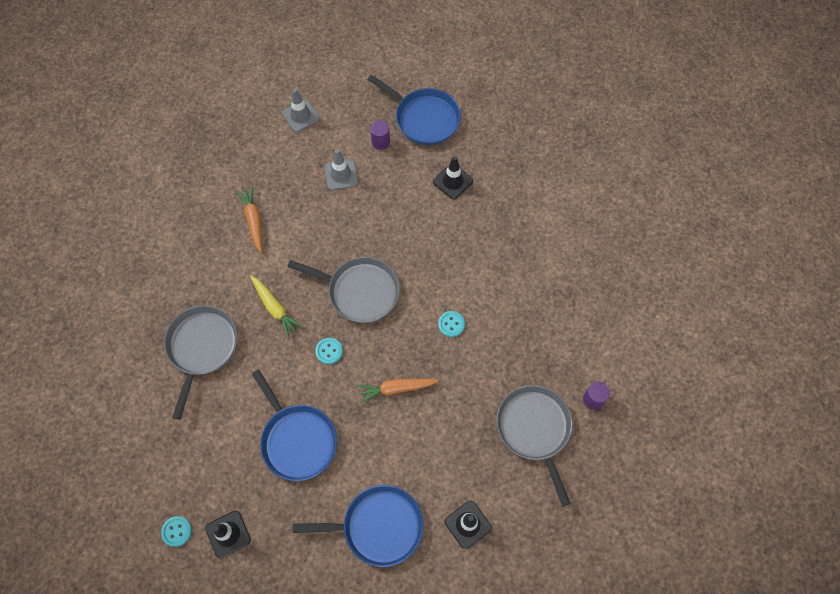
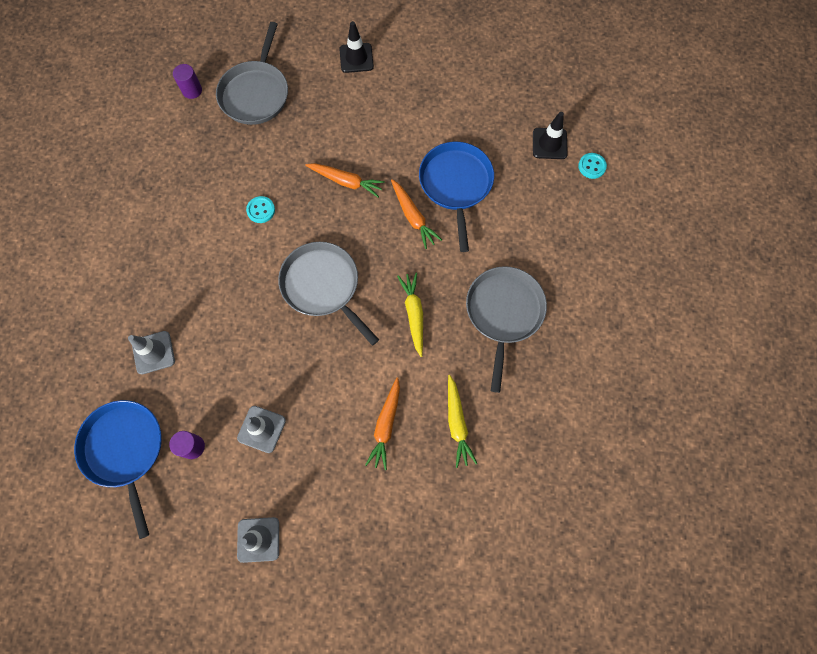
camera: 150 degrees left, 5 degrees up
(201, 248) = (457, 423): none -> yellow carrot
(202, 347) = (503, 312): grey pan -> grey pan turned 150 degrees clockwise
(319, 388) = (413, 217): none -> orange carrot
(329, 351) = (385, 245): turquoise button -> none
(378, 526) = (426, 90): blue pan -> none
(452, 181) = (153, 352): black traffic cone -> grey traffic cone

